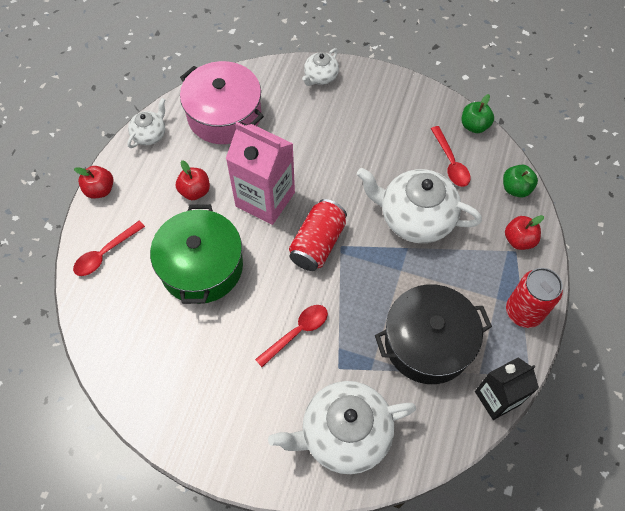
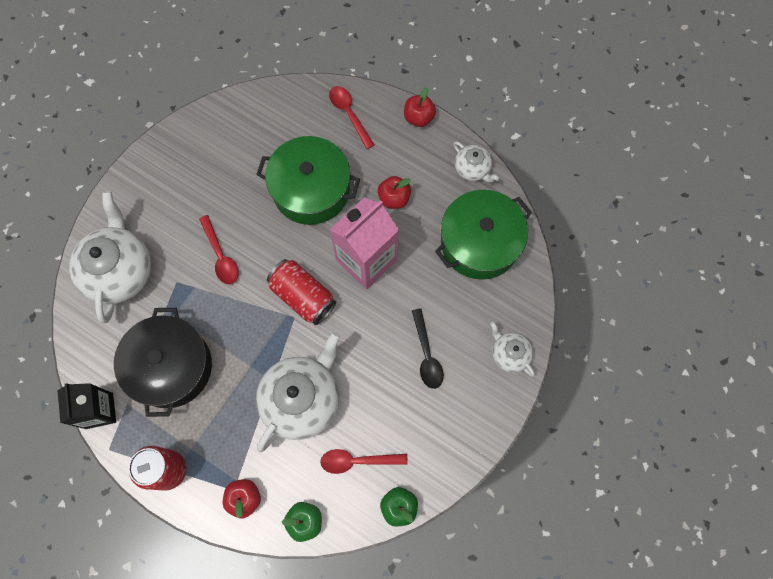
camera: 105 degrees right, 10 degrees up
(224, 115) = (480, 243): pink pot -> green pot
(341, 133) = (427, 355): none -> black spoon

